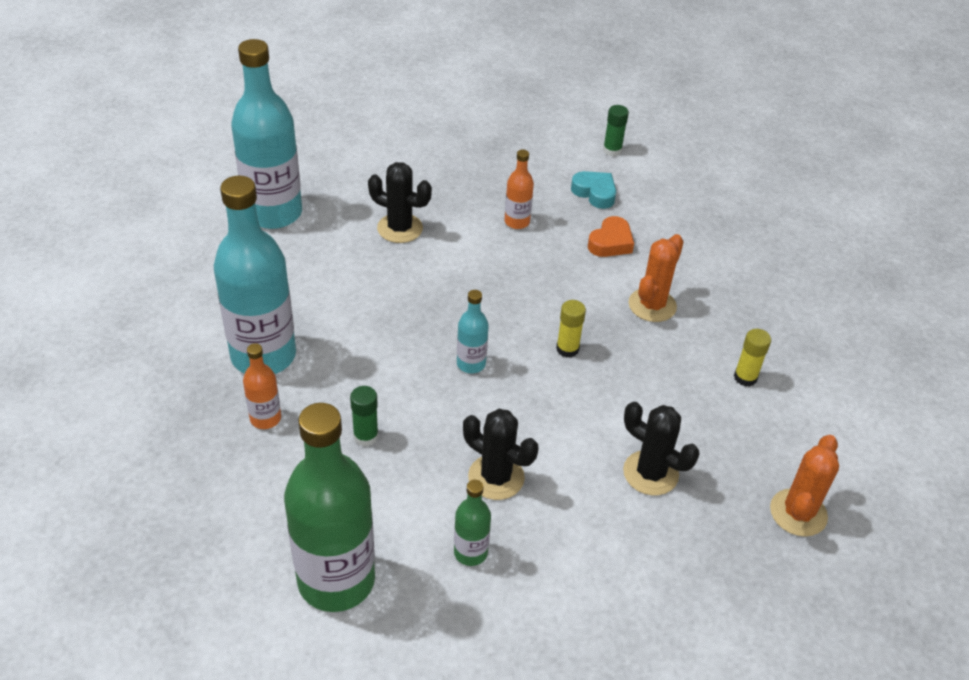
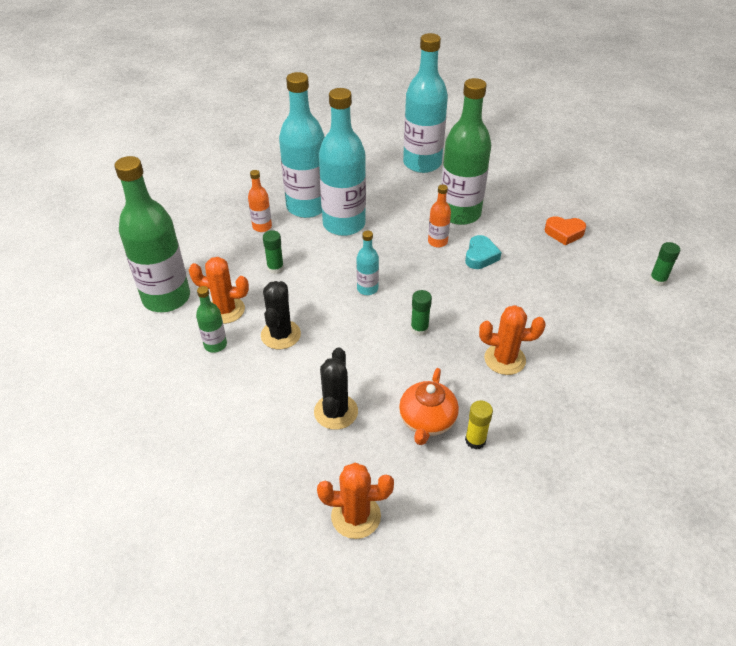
camera: 65 degrees right, 0 degrees up
(332, 335) = (344, 224): none -> turquoise bottle
(400, 228) = (459, 214): black cactus -> green bottle
(410, 519) = (225, 310): none -> orange cactus
(517, 222) = (521, 261): orange bottle -> orange bottle (437, 242)
(567, 349) = (419, 329): yellow glue stick -> green glue stick
(595, 193) = (596, 288): turquoise heart -> turquoise heart (480, 256)
(610, 242) = (550, 314): orange heart -> orange heart (564, 233)
(702, 402) = (427, 421): none -> orange teapot

